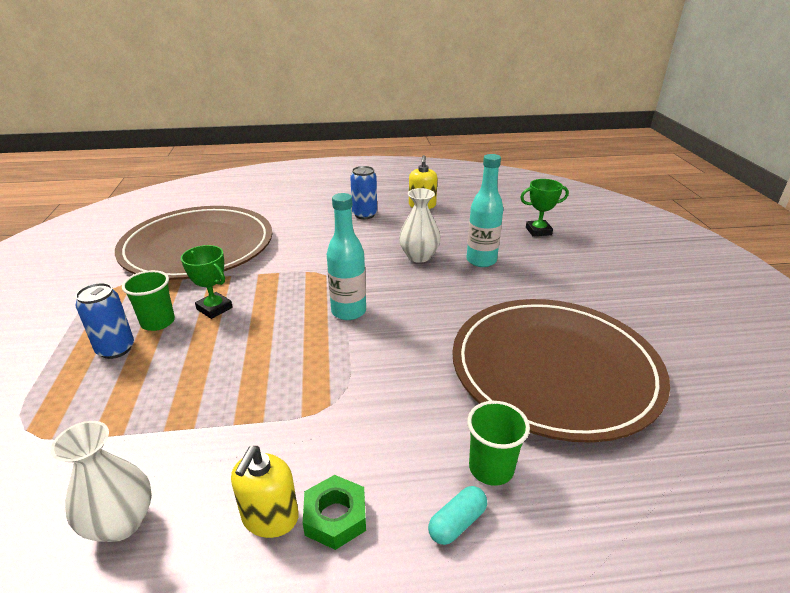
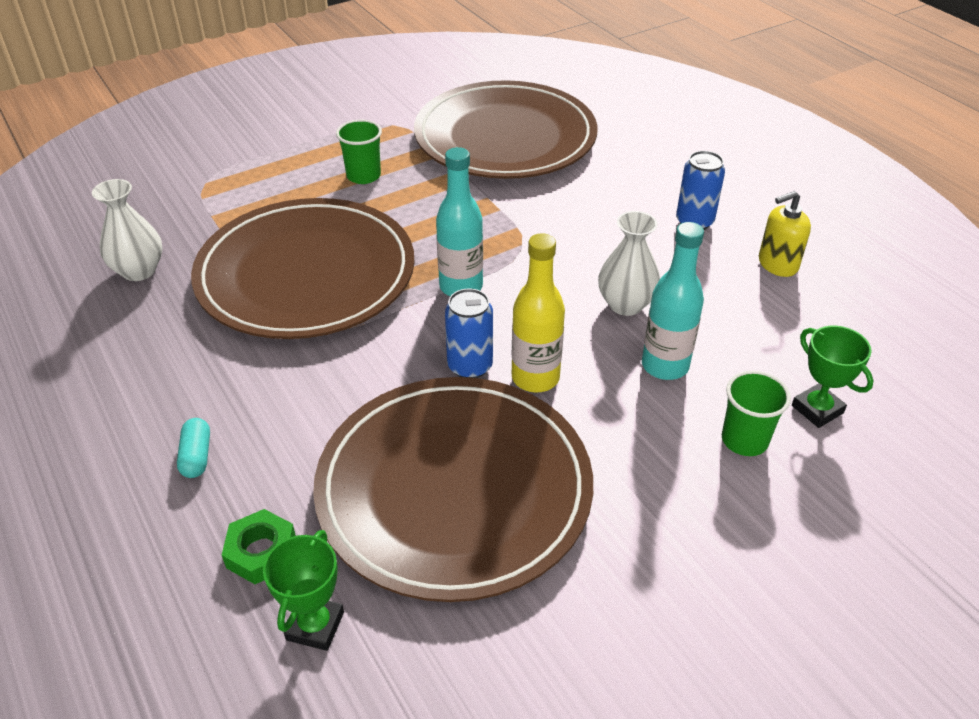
camera: 65 degrees right, 10 degrees up
(116, 349) = (314, 173): blue can -> blue can (470, 366)
(214, 308) = (405, 197): green trophy -> green trophy (315, 626)
(258, 388) = (306, 274): none -> brown plate
(270, 517) = (166, 342): yellow soap dispenser -> none
(335, 517) = (178, 378): green nut -> green nut (261, 552)
(457, 523) = (197, 456): turquoise capsule -> turquoise capsule turned 60 degrees clockwise
(464, 307) = (535, 378): none -> yellow bottle
(491, 468) = (270, 465): green cup -> green cup (744, 440)

